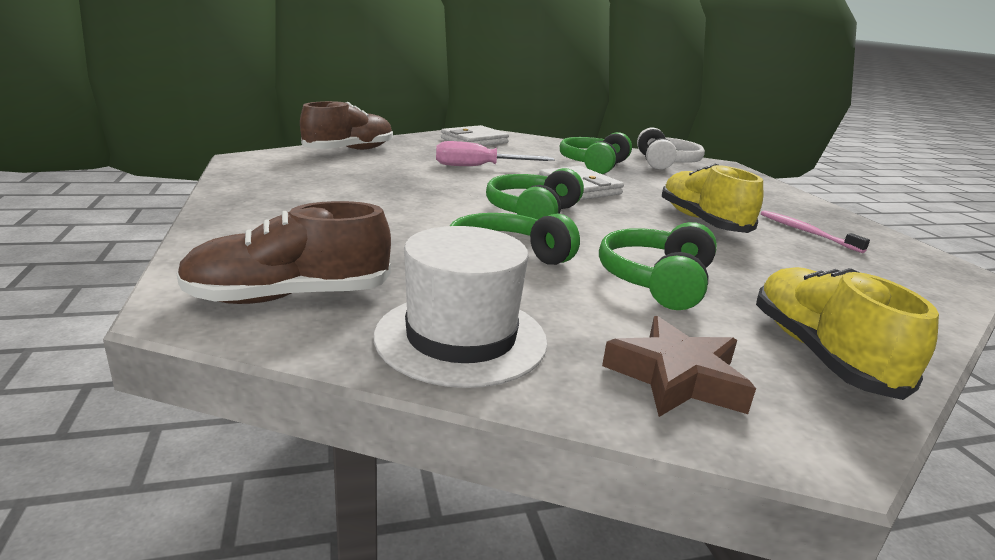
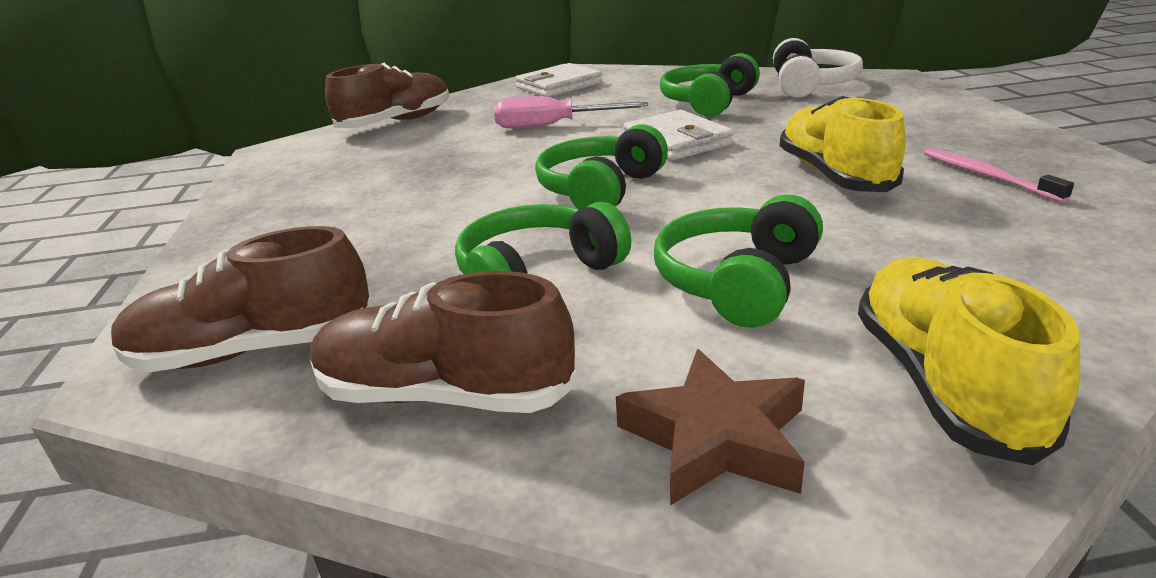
camera: 10 degrees right, 5 degrees up
(461, 337) = (444, 395): white hat -> brown shoe

